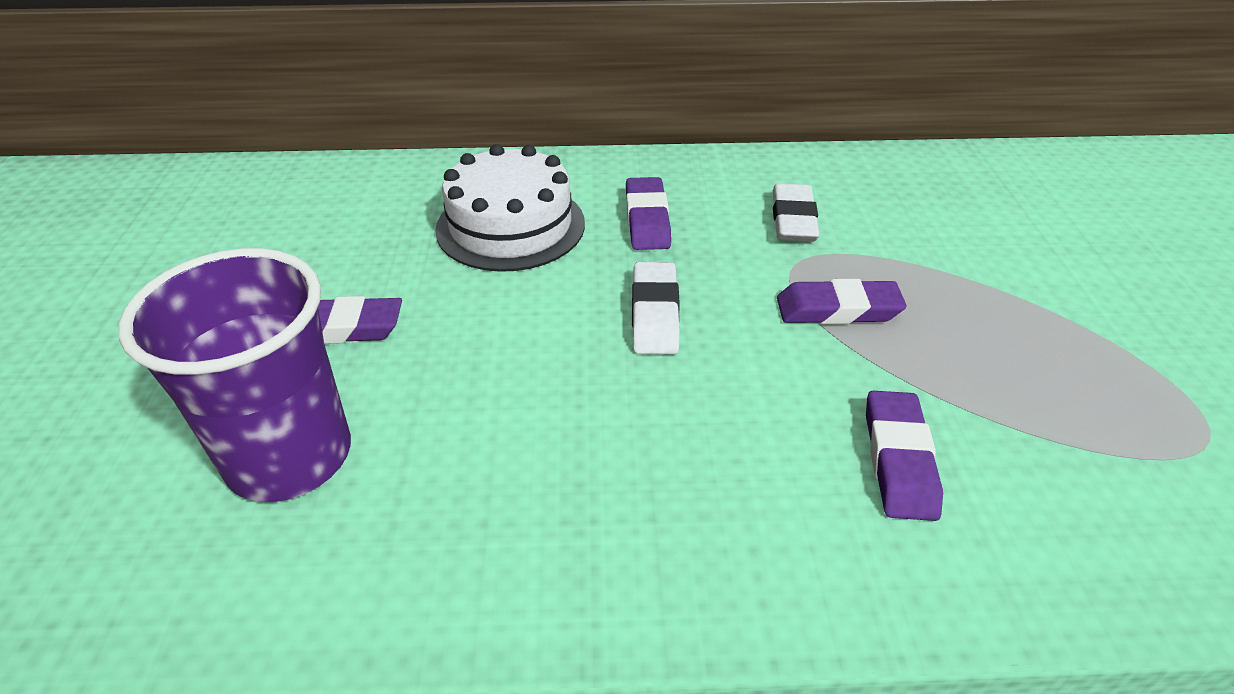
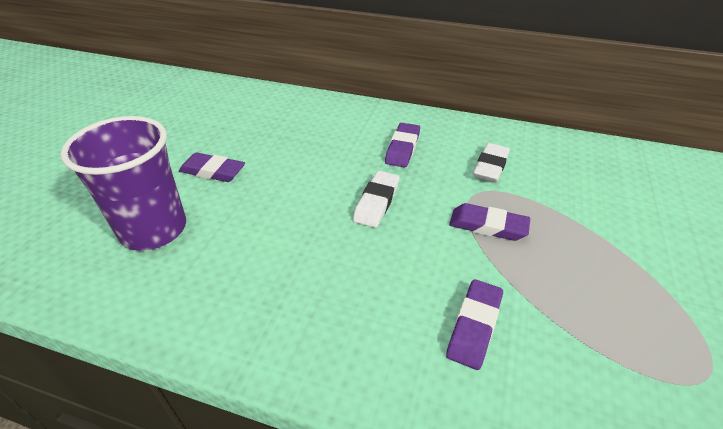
camera: 20 degrees right, 0 degrees up
(510, 226) = (326, 136): white cake -> none

